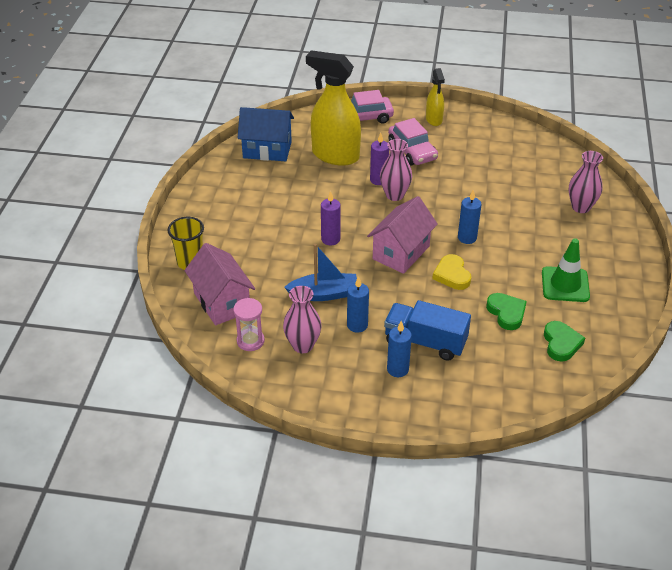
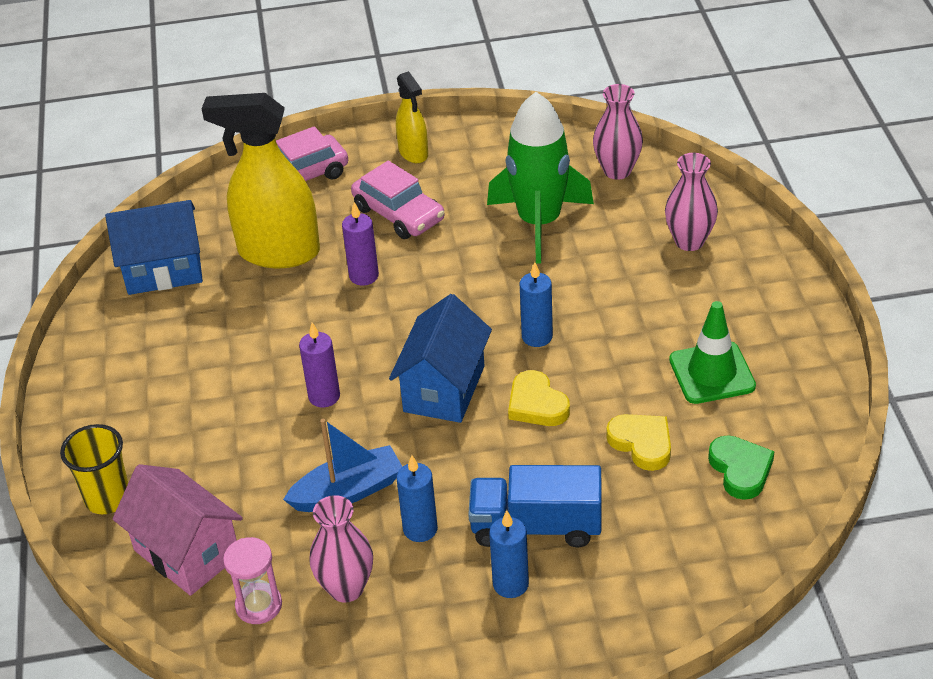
camera: 15 degrees left, 0 degrees up
(394, 195) = (398, 295): pink vase -> pink vase (617, 171)
(401, 253) = (444, 389): pink house -> blue house
(493, 175) = (539, 222): none -> green rocket
(506, 313) = (642, 443): green heart -> yellow heart

